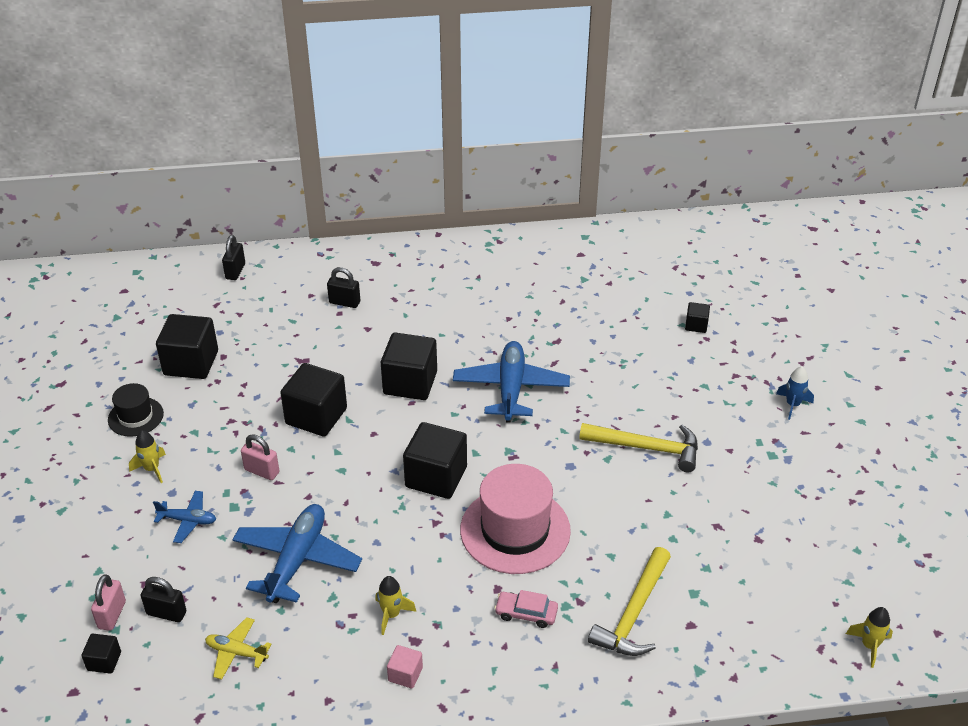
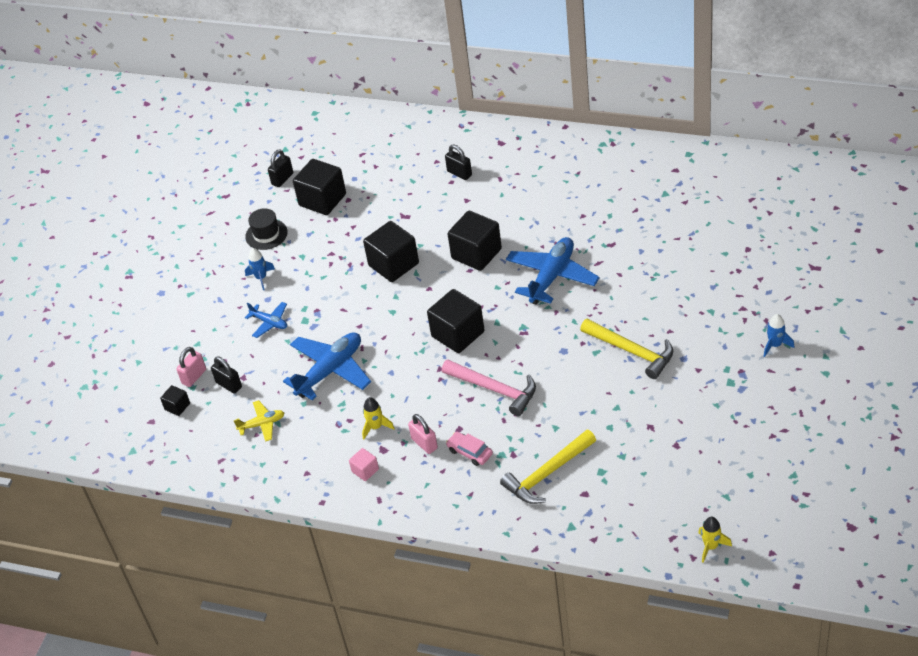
camera: 30 degrees right, 5 degrees up
(152, 469) = (261, 278): yellow rocket -> blue rocket
(235, 271) = (388, 128): black padlock -> black padlock (282, 179)
(236, 652) = (262, 424): yellow plane -> yellow plane turned 120 degrees clockwise
(262, 471) = (335, 298): pink padlock -> pink padlock (424, 443)
(515, 530) = (494, 389): pink hat -> pink hammer
(696, 325) = (736, 256): black cube -> none

